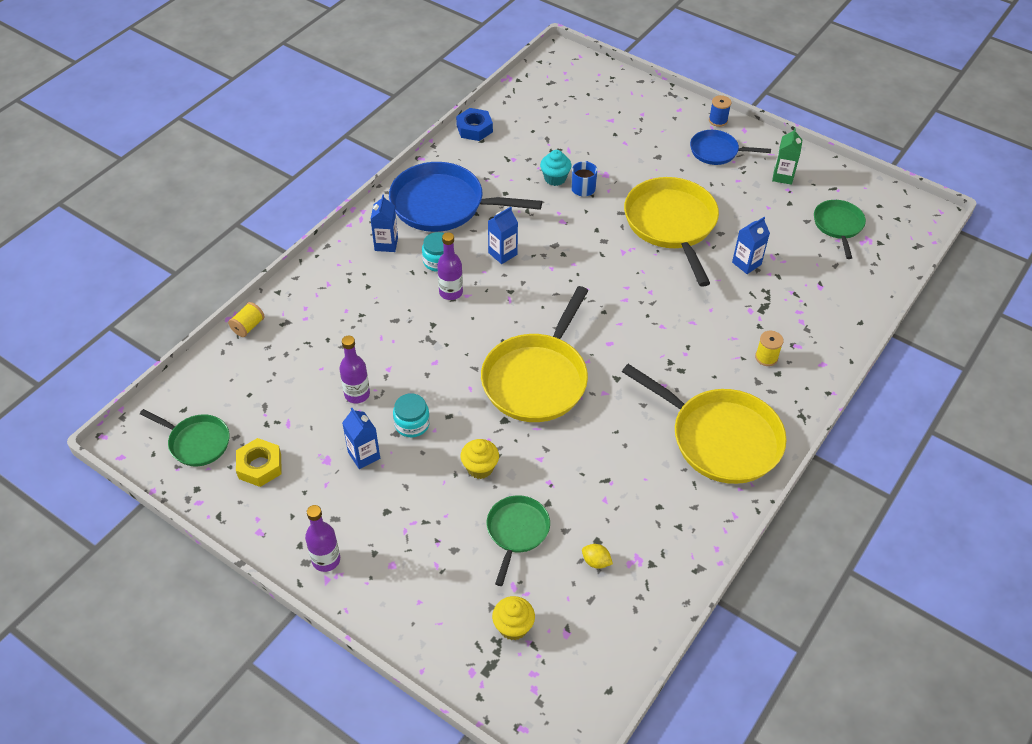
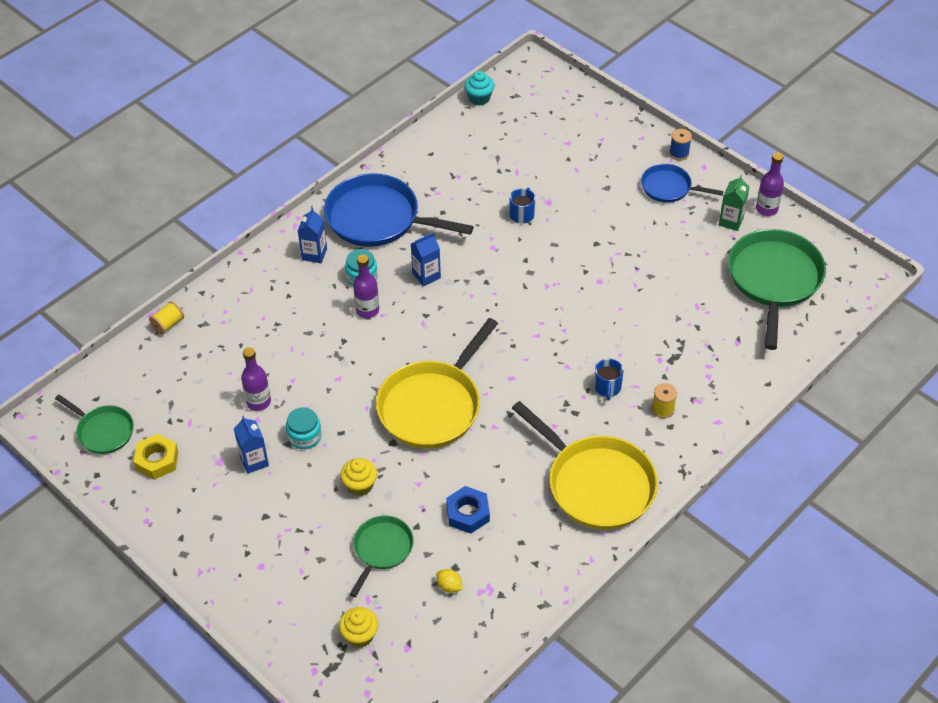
camera: 10 degrees right, 0 degrees up
(326, 560) = (202, 554): purple bottle -> purple bottle (766, 209)
(474, 129) = (426, 140): blue nut -> blue nut (468, 513)
(555, 178) = (496, 201): turquoise cupcake -> turquoise cupcake (479, 98)
(671, 224) = (602, 262): yellow pan -> none
(706, 342) = (607, 387): none -> blue mug
(746, 263) = (668, 310): blue carton -> none
(838, 225) = (774, 280): green pan -> green pan, size x1.83

